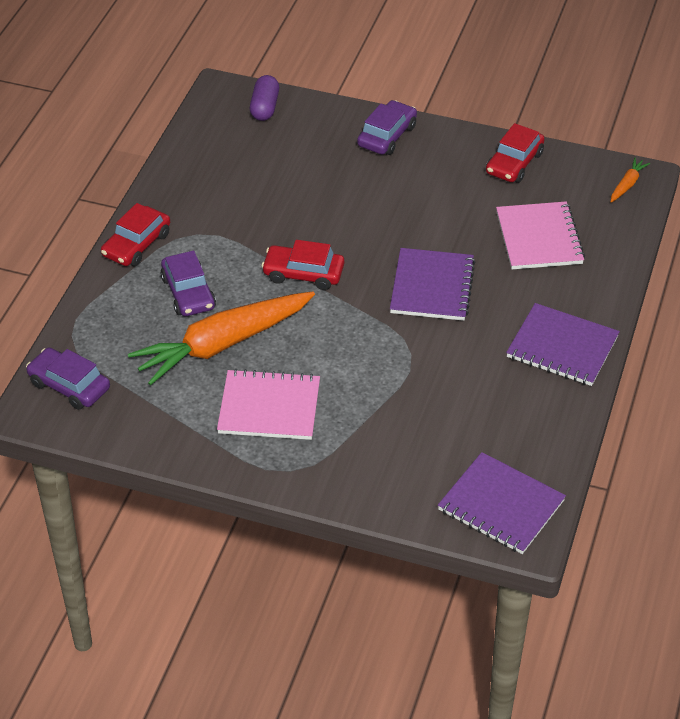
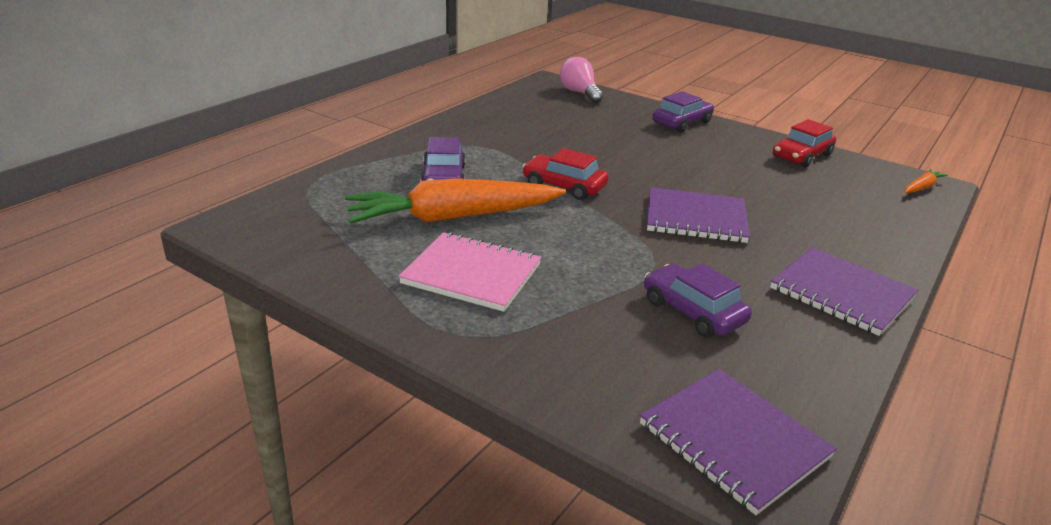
camera: 15 degrees right, 15 degrees down
(69, 386) = (277, 216): purple car -> purple car (693, 311)
(136, 245) = (418, 142): red car -> none
(264, 107) = (579, 93): purple capsule -> pink light bulb
(432, 287) = (696, 218): purple notebook -> purple notebook turned 75 degrees clockwise
(539, 238) = (822, 206): pink notebook -> none

